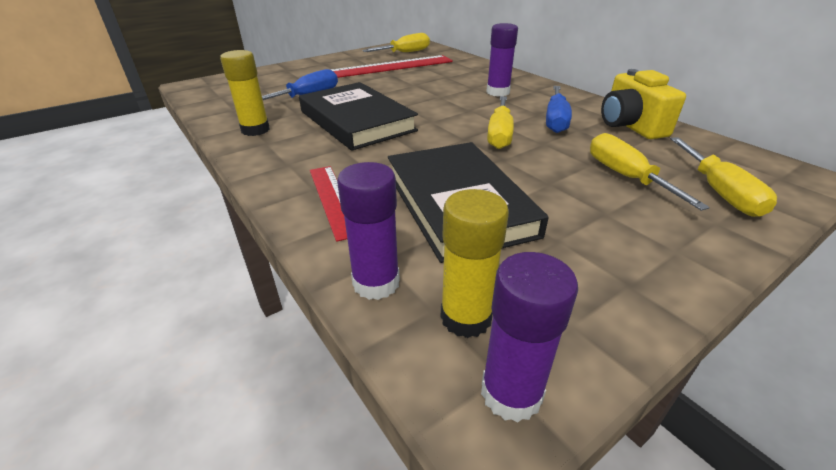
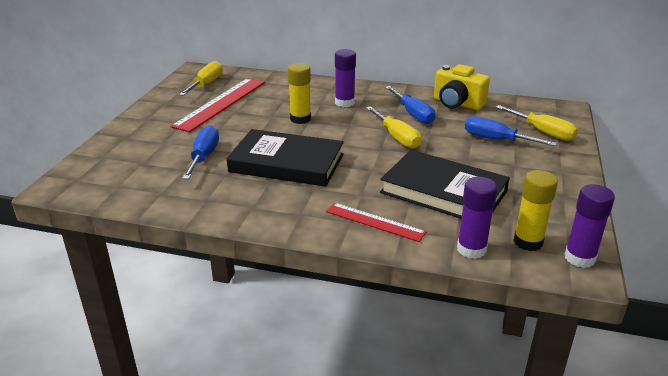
camera: 40 degrees left, 5 degrees down
(255, 130) = (222, 201): yellow glue stick -> yellow glue stick (300, 119)
(625, 177) = (496, 140): yellow screwdriver -> blue screwdriver

